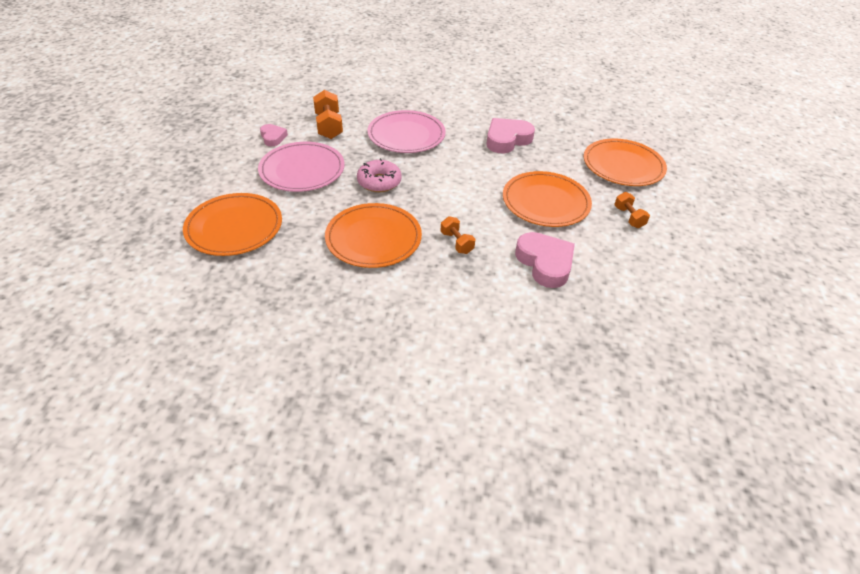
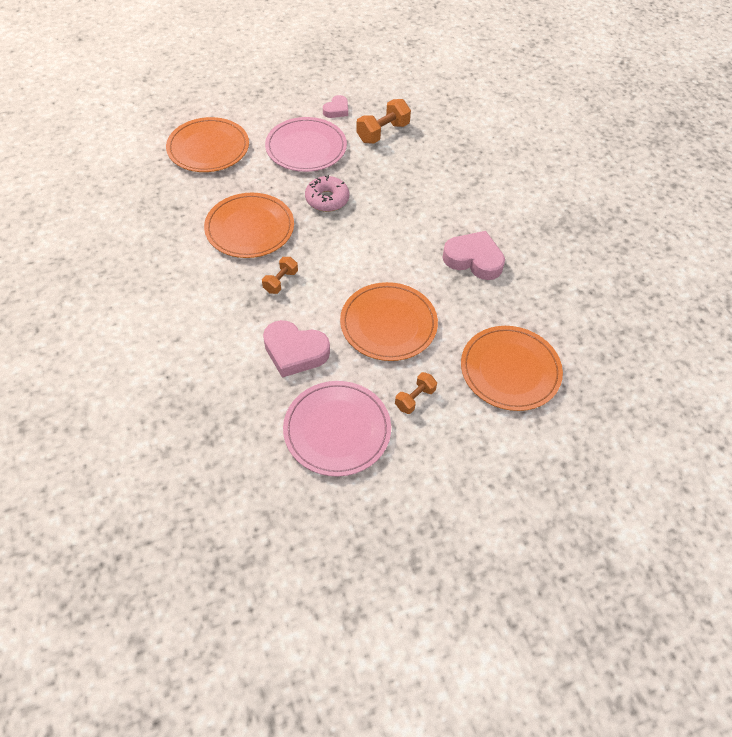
camera: 60 degrees right, 10 degrees up
(406, 135) = (414, 186): pink plate -> pink plate (337, 430)
(545, 263) = (295, 352): pink heart -> pink heart turned 75 degrees clockwise

